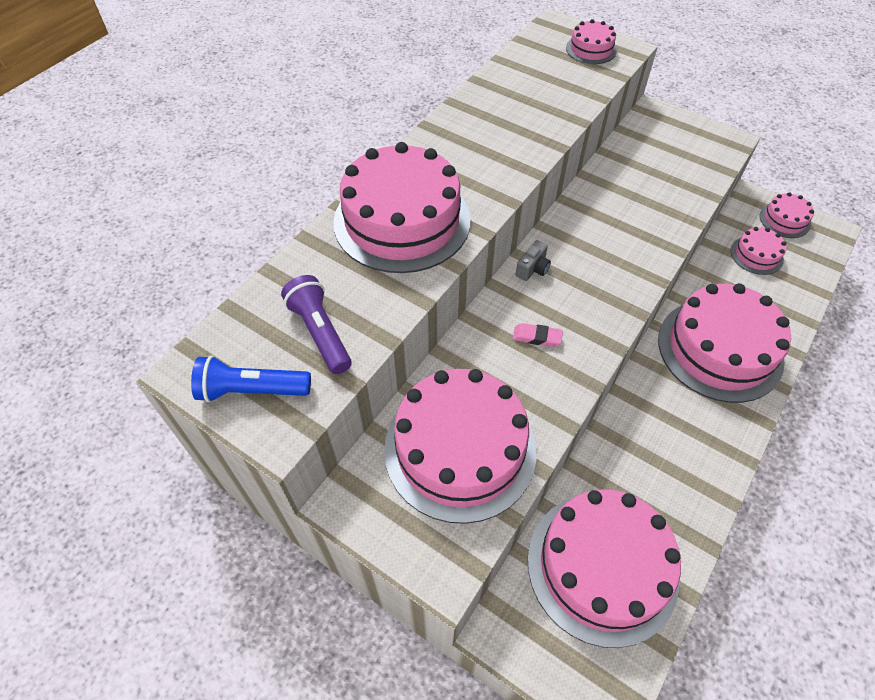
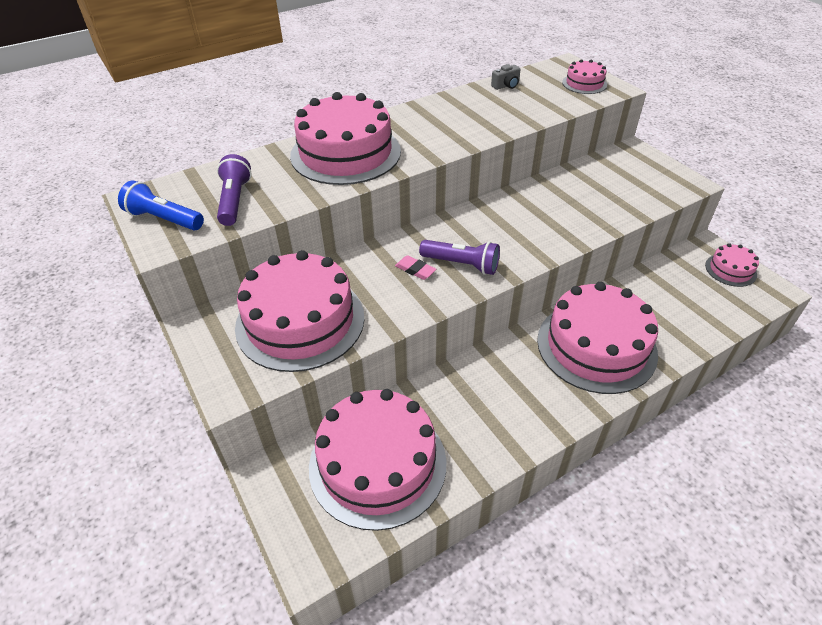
camera: 25 degrees right, 10 degrees down
(533, 269) = (447, 226): grey camera -> grey camera (506, 86)
(579, 313) = (461, 264): none -> purple flashlight
(756, 255) = (683, 288): pink cake -> none

